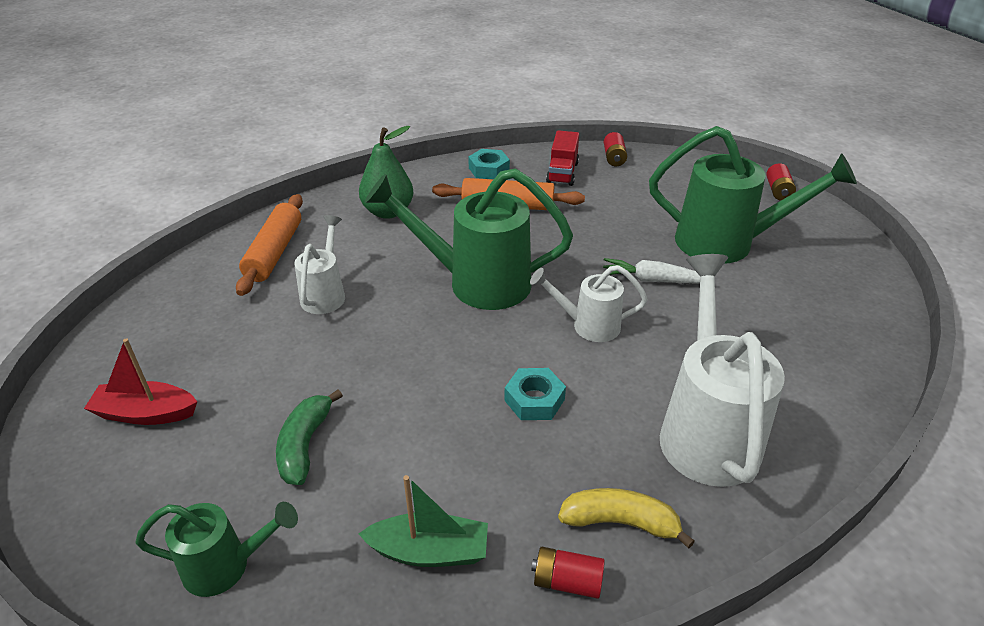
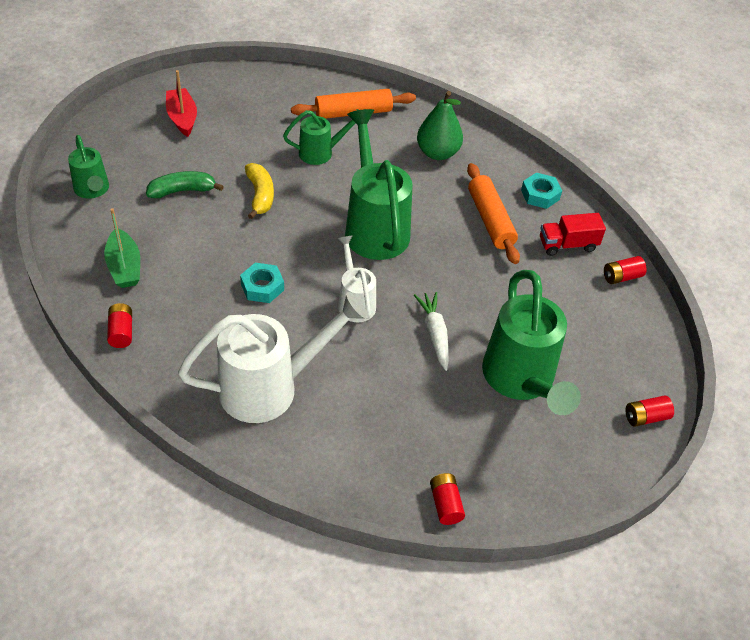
camera: 65 degrees right, 10 degrees up
(325, 294) = (321, 153): white watering can -> green watering can
(620, 522) = (172, 350): yellow banana -> yellow banana (260, 195)
(880, 329) = (445, 504): none -> red battery

